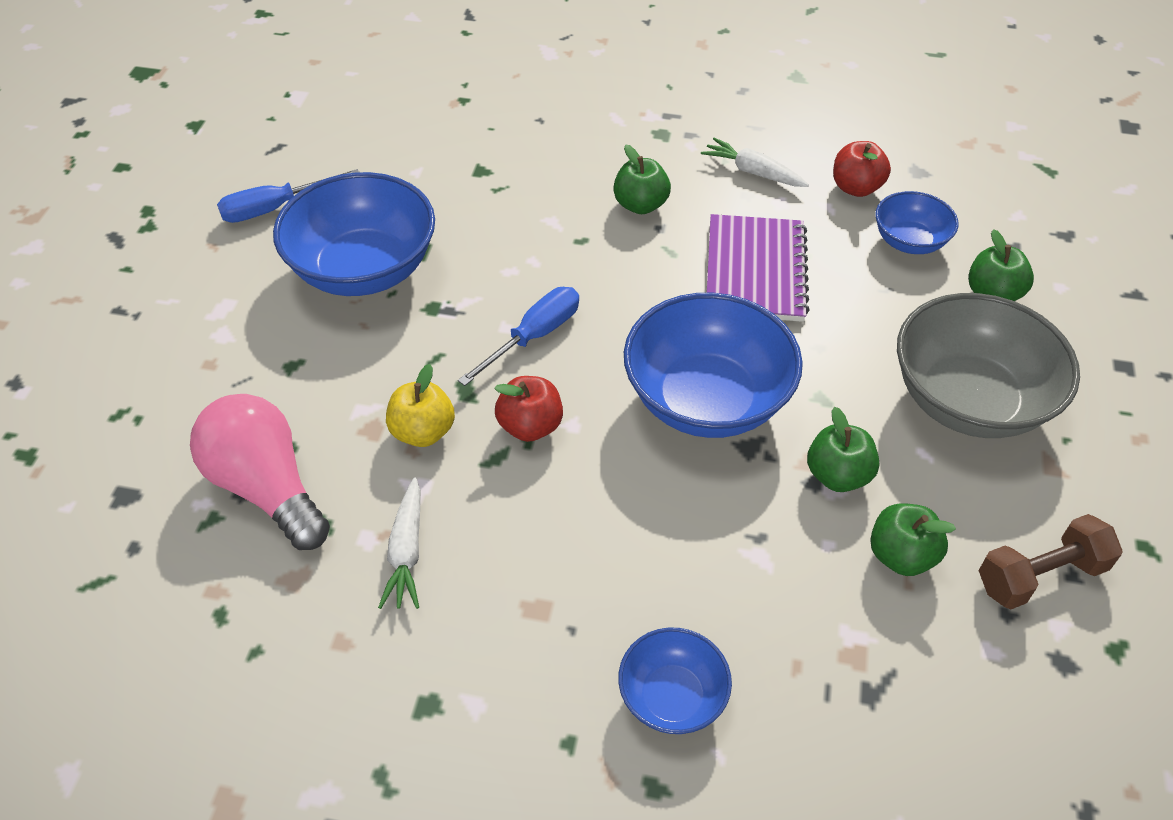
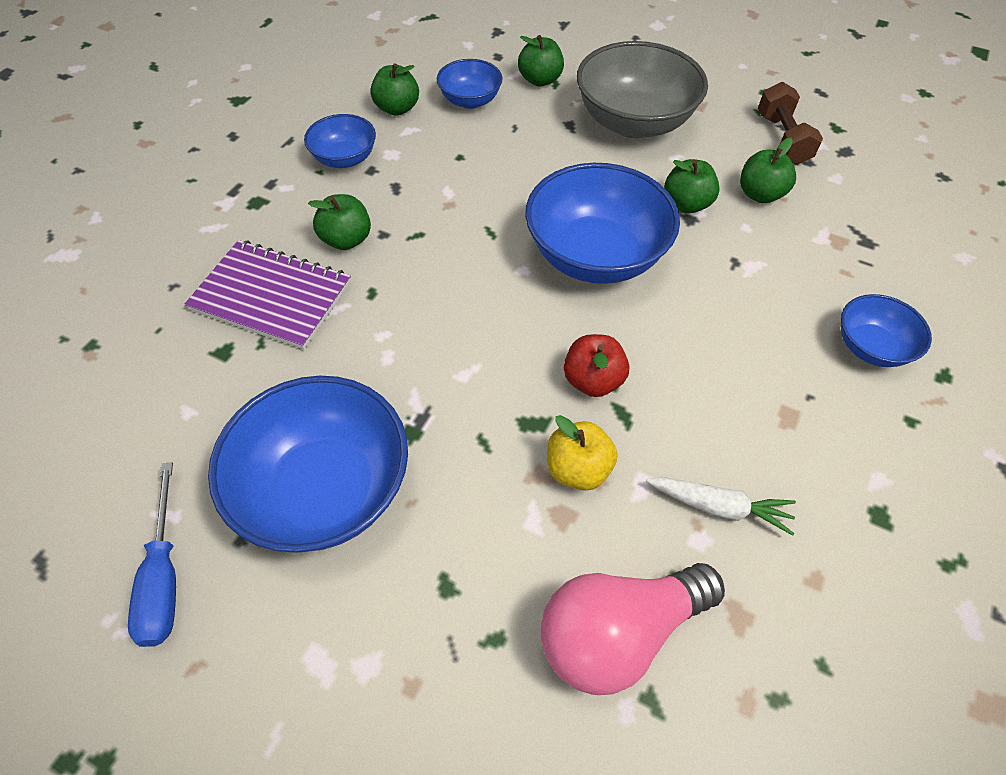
camera: 75 degrees left, 5 degrees up
(534, 336) = (483, 355): blue screwdriver -> none
(753, 172) = (345, 158): white carrot -> blue bowl
(755, 271) = (464, 189): purple notebook -> purple notebook (271, 296)
(856, 188) = (397, 108): red apple -> green apple

